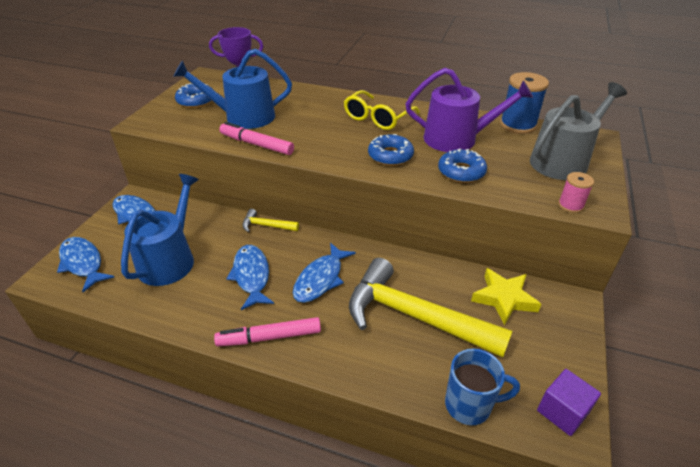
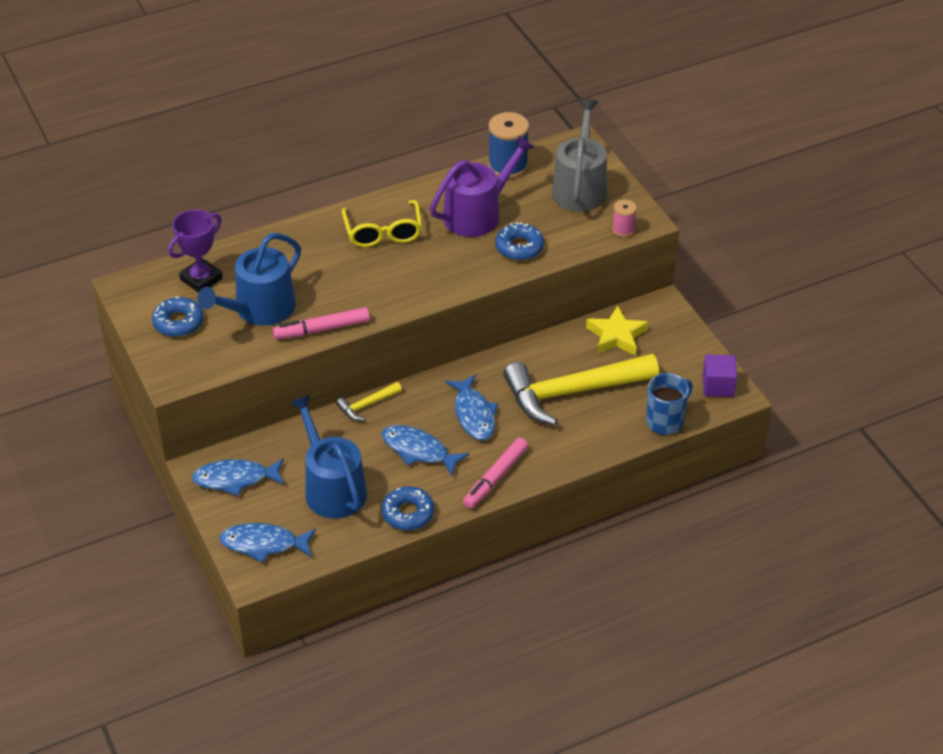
camera: 45 degrees left, 5 degrees up
(390, 155) = (447, 267): blue donut -> blue donut (408, 513)

